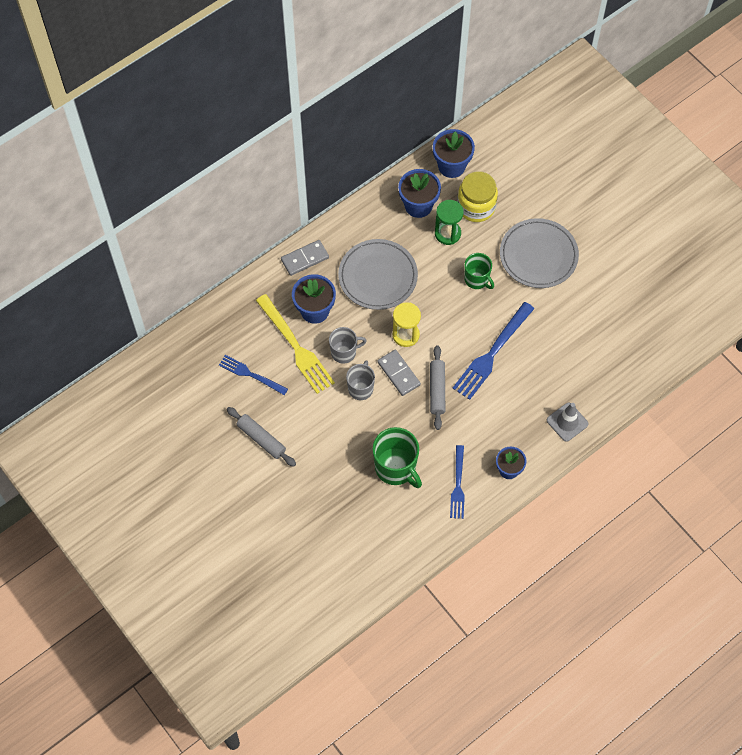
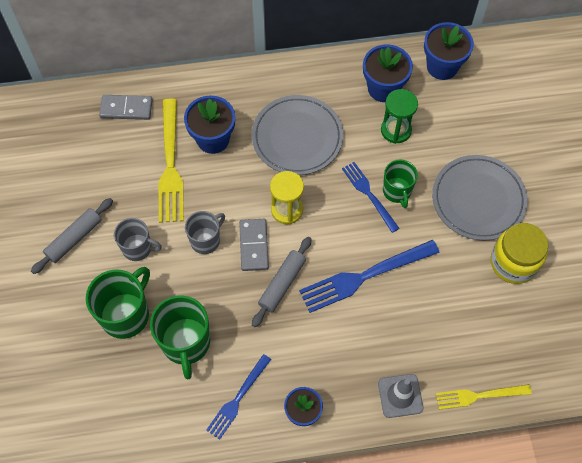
camera: 30 degrees right, 0 degrees up
(250, 374) = (108, 169): blue fork -> blue fork (368, 194)
(261, 439) = (74, 238): grey rolling pin -> grey rolling pin turned 60 degrees clockwise
(305, 259) = (237, 85): grey domino -> grey domino (126, 108)
(339, 472) = (126, 314): none -> green mug
(344, 352) = (214, 195): grey mug -> grey mug (138, 248)
(476, 207) = (442, 118): yellow jar -> yellow jar (513, 262)
(619, 394) = (478, 396): none -> yellow fork

